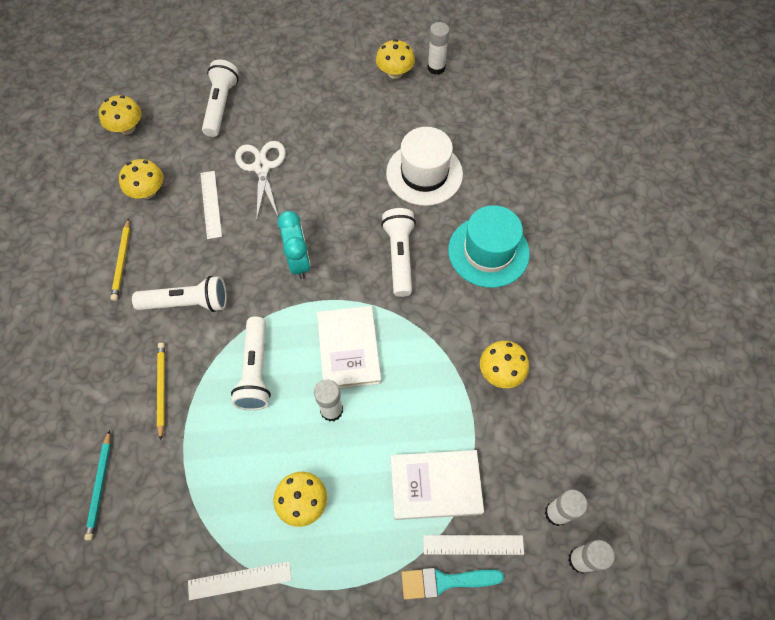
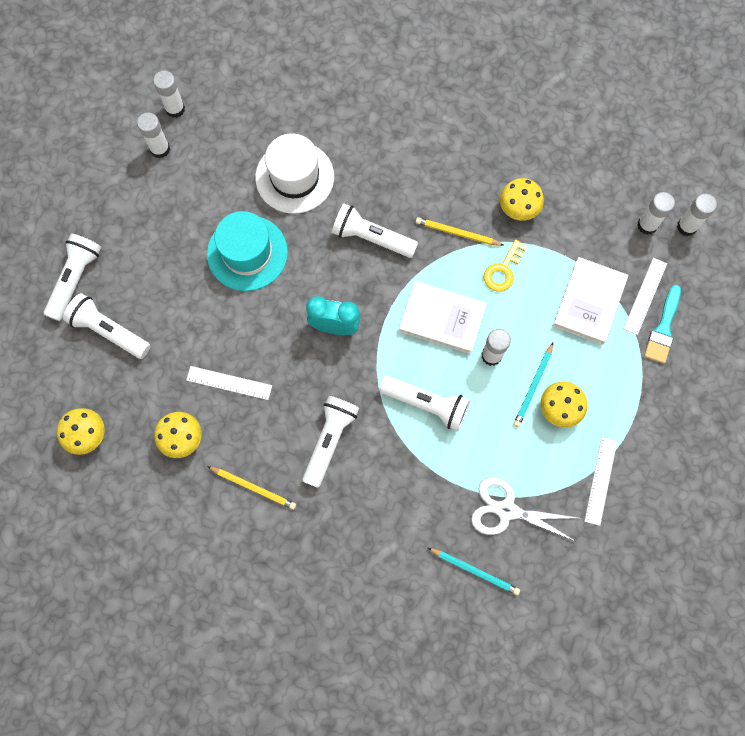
camera: 65 degrees left, 10 degrees up
(162, 389) = (407, 491): yellow pencil -> yellow pencil (457, 233)
(254, 67) = (75, 279): none -> white flashlight
(262, 167) = (210, 319): white scissors -> white scissors (506, 510)
(316, 465) = (533, 386): none -> turquoise pencil
(395, 73) = (160, 149): yellow mushroom -> white glue stick
(427, 384) = (503, 270): none -> yellow key
(488, 251) = (403, 163): turquoise hat -> turquoise hat (247, 253)

